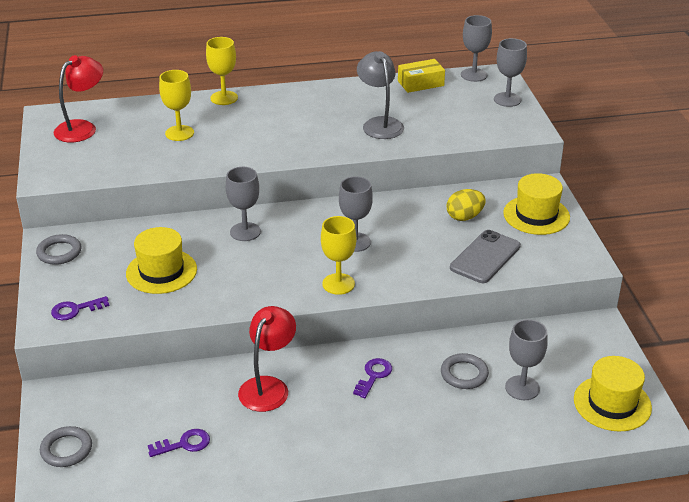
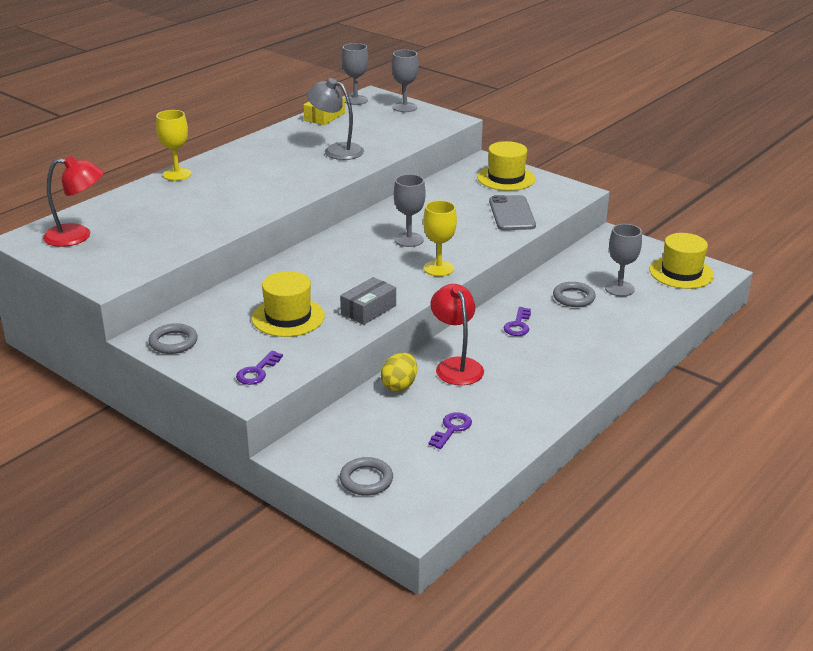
camera: 40 degrees left, 5 degrees down
(82, 128) = (77, 236): red lamp -> red lamp turned 90 degrees clockwise
(179, 133) = (179, 209): yellow goblet -> none
(227, 296) = (368, 310): none -> grey box
(245, 232) = (313, 266): grey goblet -> none
(374, 375) = (518, 325): purple key -> purple key turned 150 degrees counterclockwise
(464, 217) = (461, 196): yellow egg -> yellow egg (399, 385)

